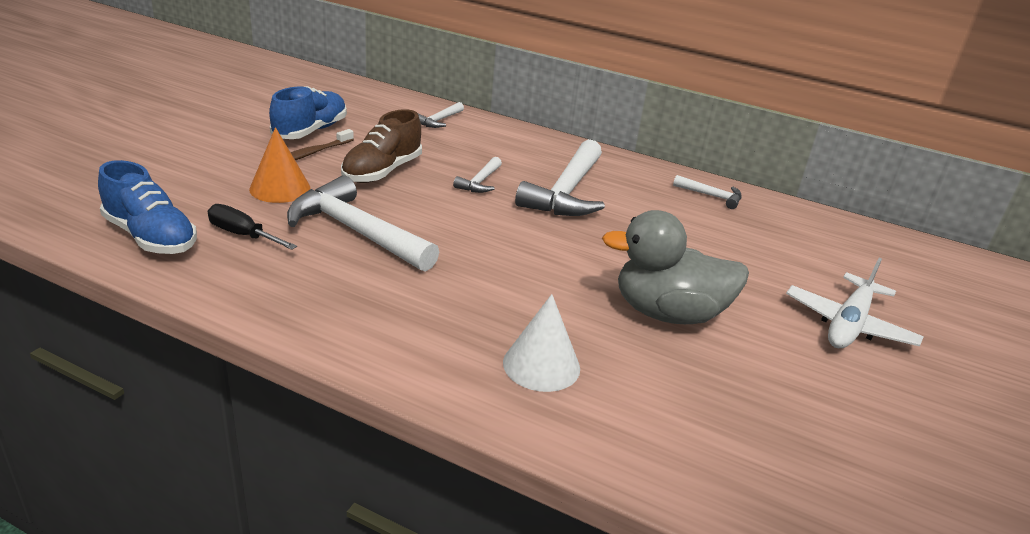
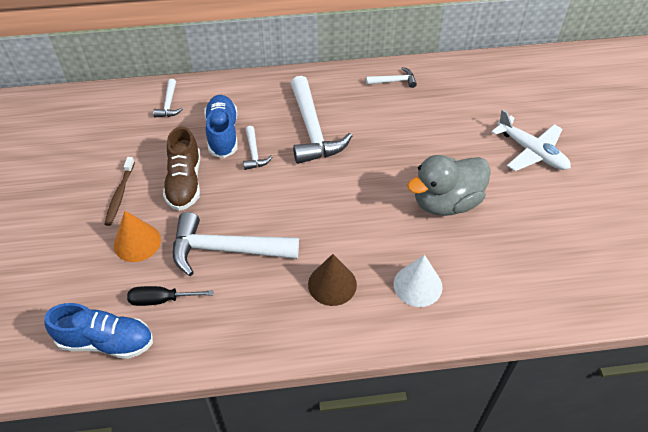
camera: 30 degrees left, 20 degrees up
(310, 131) = (94, 170): blue shoe -> blue shoe (223, 134)
(435, 311) = (332, 284): none -> brown cone
(849, 325) = (532, 152): white plane -> white plane turned 45 degrees counterclockwise

